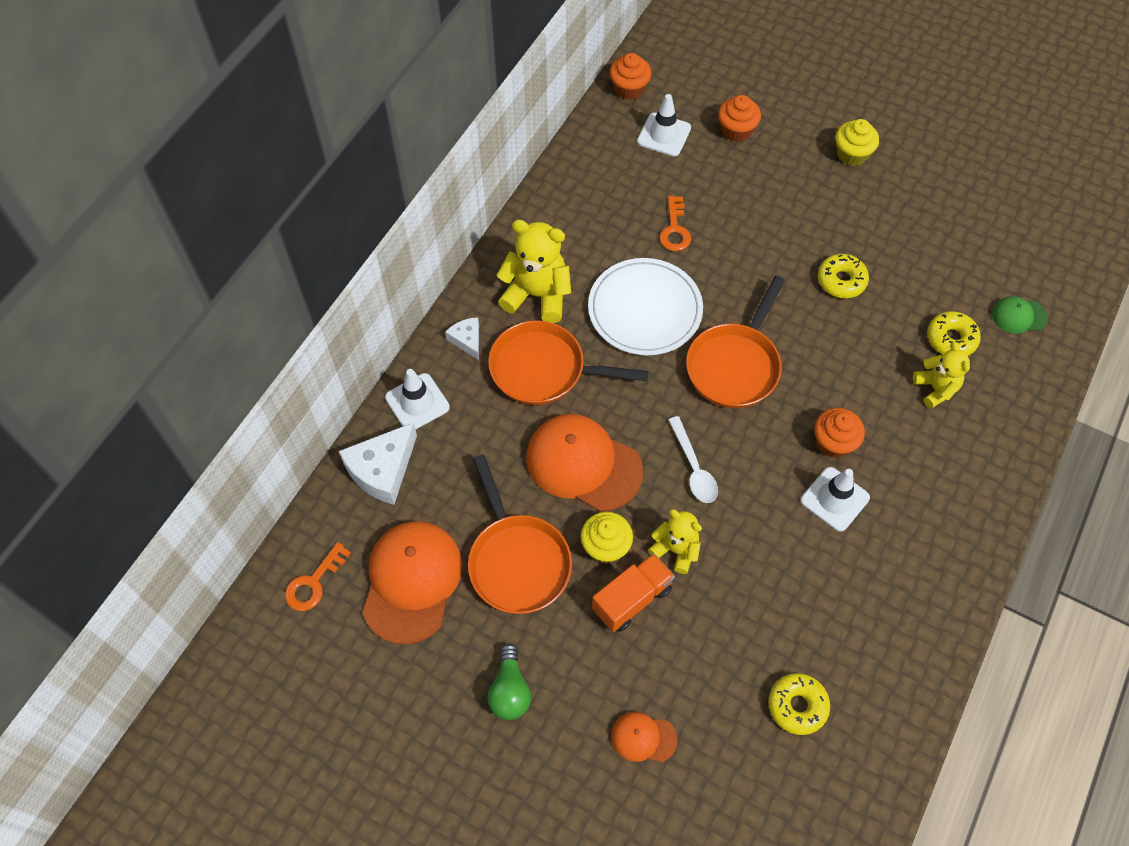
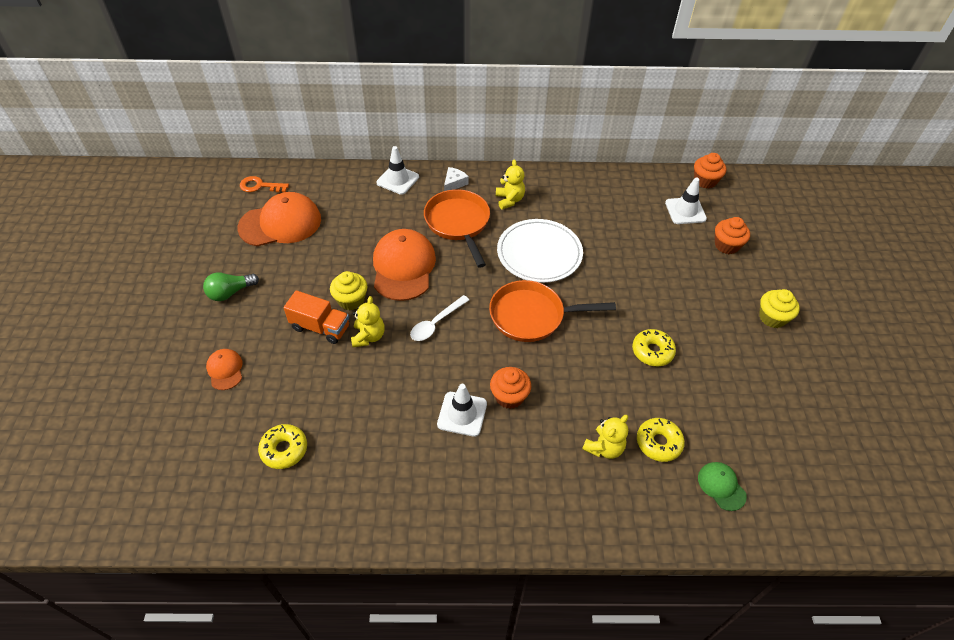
camera: 60 degrees right, 10 degrees down
(382, 470) = (345, 184): white cheese -> none
(517, 561) = (318, 263): orange pan -> none
(537, 295) = (509, 200): yellow teddy bear -> yellow teddy bear, size x0.61
(674, 229) = (614, 244): orange key -> none

